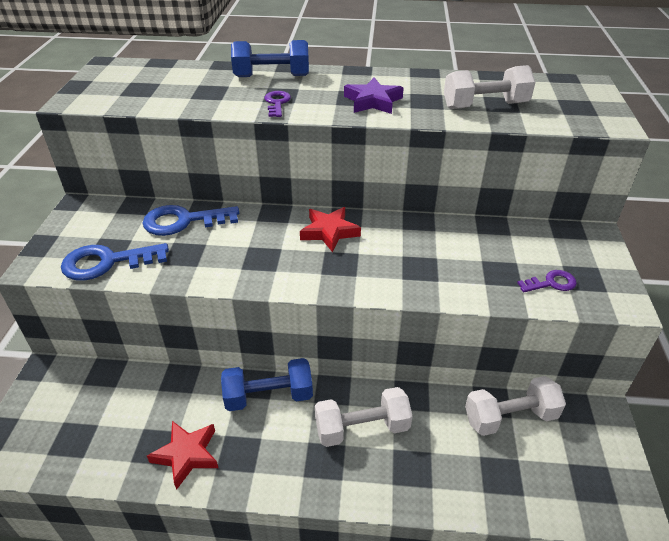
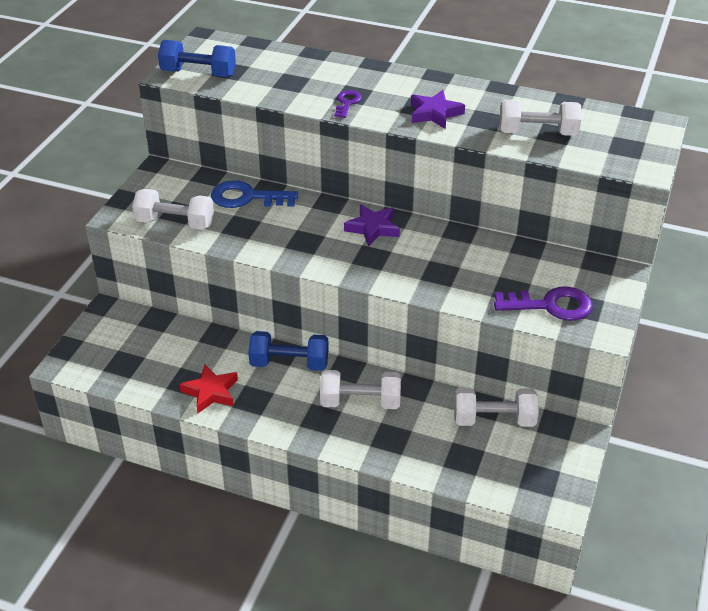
camera: 15 degrees right, 0 degrees up
(107, 262) = (175, 223): blue key -> white dumbbell
(272, 76) = (353, 72): blue dumbbell -> blue dumbbell (198, 73)
(329, 232) = (373, 228): red star -> purple star
(551, 283) = (551, 305): purple key -> purple key, size x1.80

